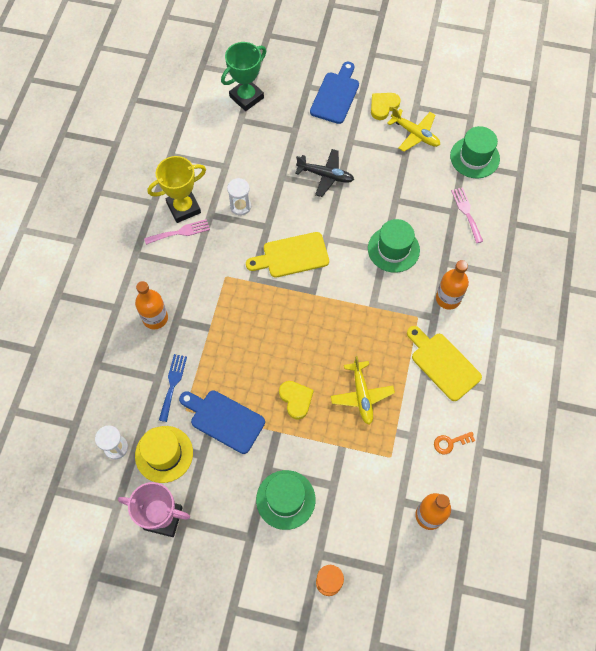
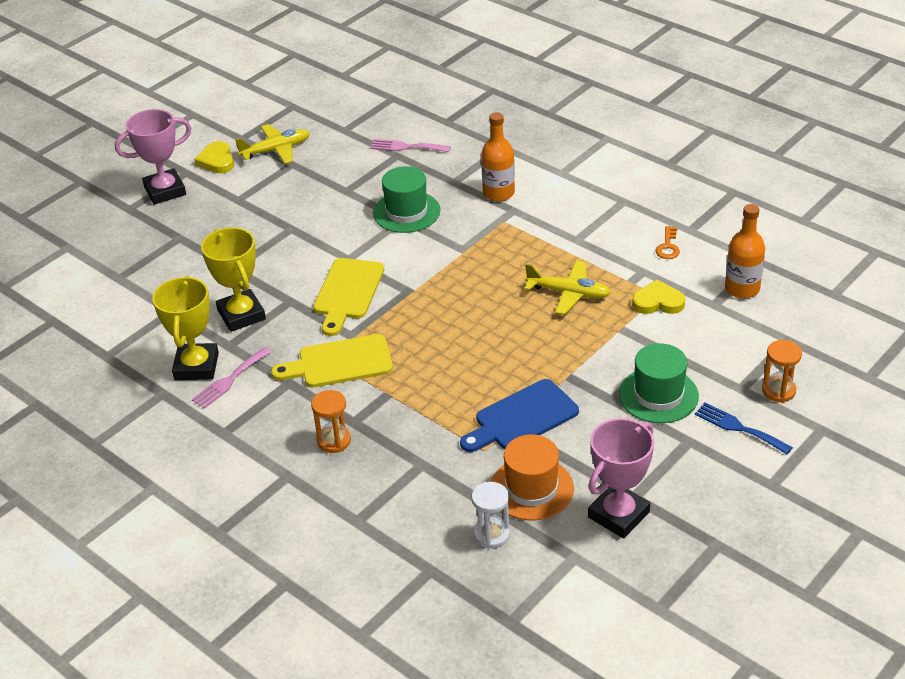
camera: 60 degrees left, 25 degrees down
(155, 318) = (334, 441): orange bottle -> orange hourglass
(164, 454) = (531, 488): yellow hat -> orange hat
(173, 384) = (440, 451): blue fork -> blue fork (738, 427)
(180, 232) = (229, 380): pink fork -> pink fork turned 150 degrees counterclockwise
(240, 206) = (241, 315): white hourglass -> yellow trophy
(246, 97) = (91, 262): green trophy -> none
(296, 399) = (538, 347): yellow heart -> yellow heart (658, 302)
(325, 175) = (265, 232): black plane -> none
(335, 95) = (165, 191): blue cutting board -> pink trophy
(443, 364) = (573, 222): yellow cutting board -> yellow cutting board (340, 362)
(474, 157) = (345, 120): green hat -> none

